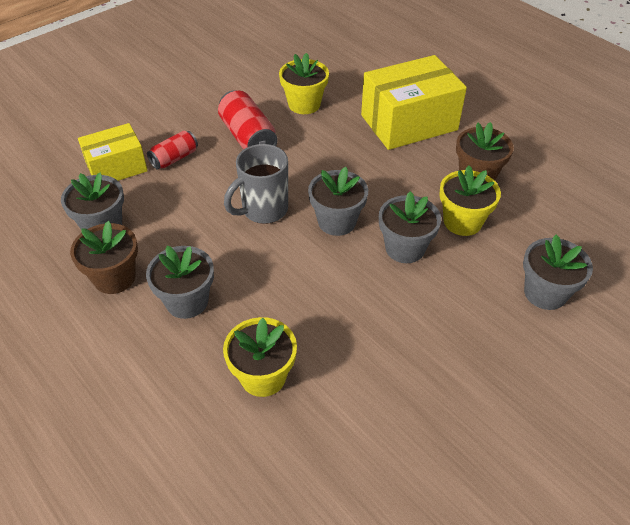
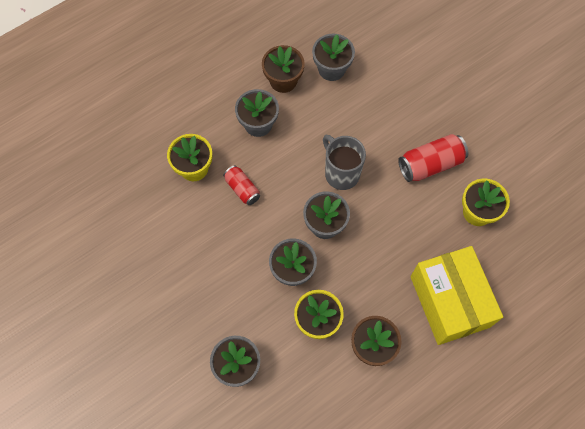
camera: 95 degrees right, 20 degrees up
(116, 167) = (395, 72): yellow box -> none
(174, 158) = (404, 110): red can -> red can (242, 189)

